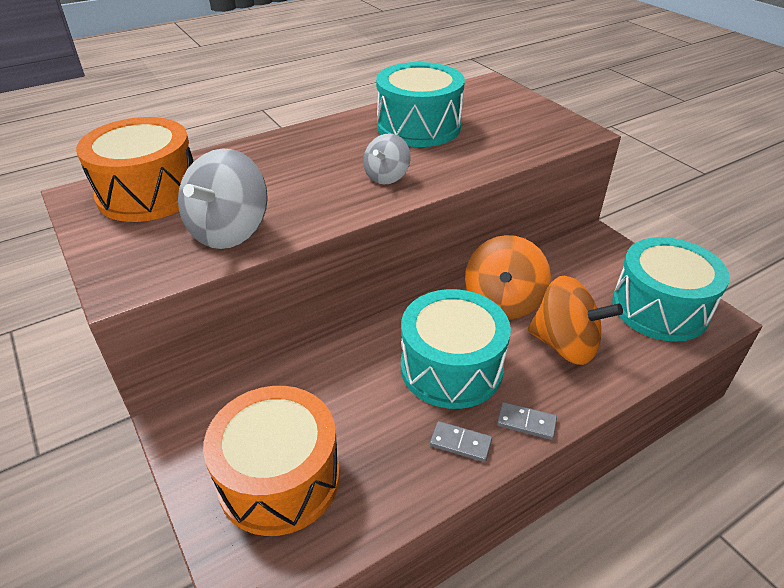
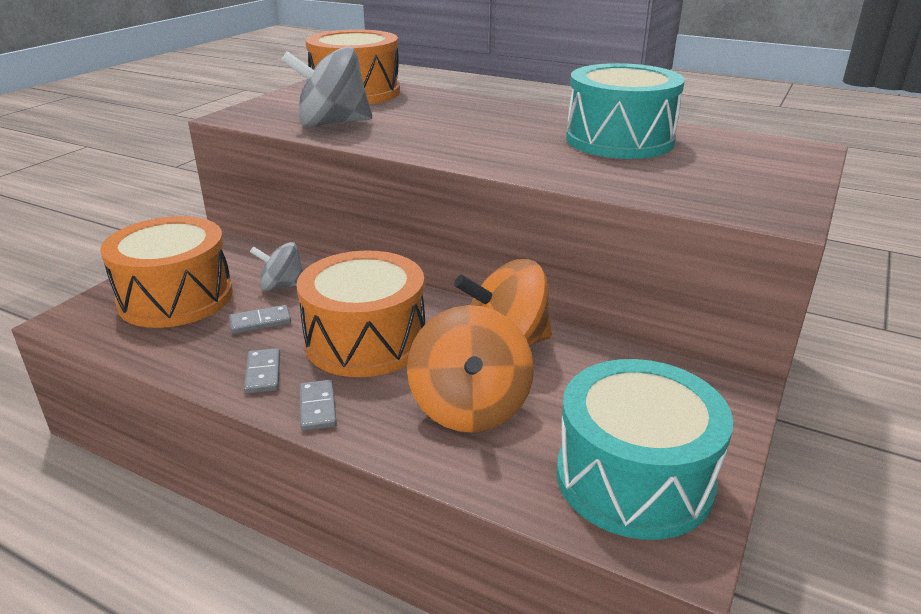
camera: 60 degrees right, 10 degrees down
(376, 424) = (260, 322): none -> grey domino
(386, 177) = (493, 149): grey spinning top -> grey spinning top (282, 286)
(451, 368) = (365, 341): turquoise drum -> orange drum

